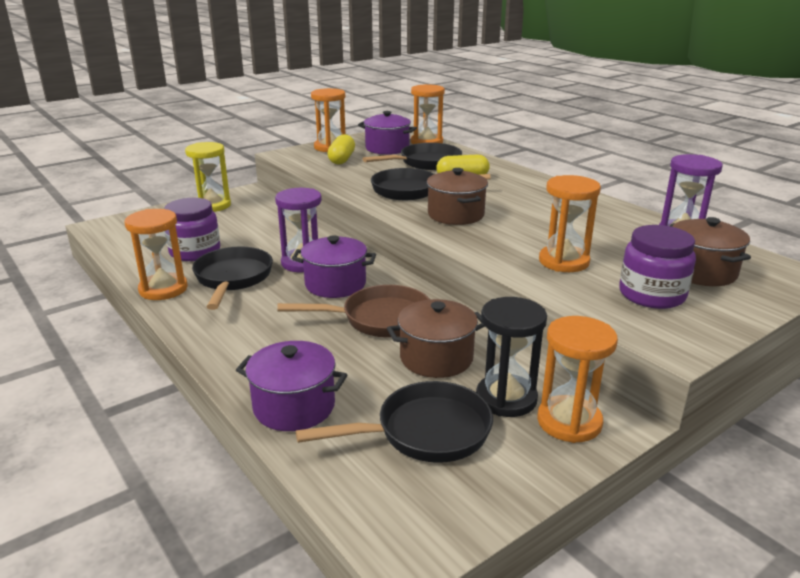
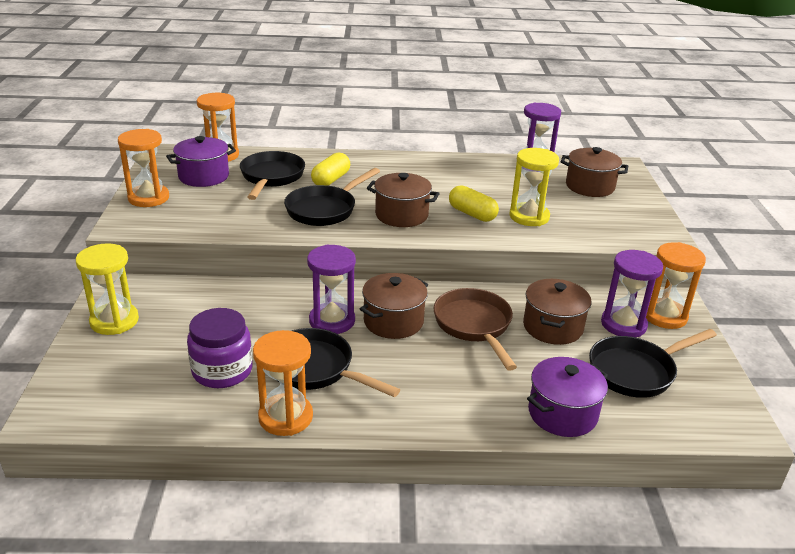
camera: 55 degrees left, 5 degrees up
(335, 284) = (393, 321): purple pot -> brown pot
(341, 159) = (194, 206): yellow capsule -> yellow capsule (472, 214)
(379, 319) = (474, 326): brown pan -> brown pan turned 45 degrees counterclockwise
(425, 432) = (636, 371): black pan -> black pan turned 135 degrees counterclockwise
(506, 398) = (623, 324): black hourglass -> purple hourglass
(564, 261) = (529, 217): orange hourglass -> yellow hourglass
(652, 295) = (602, 214): purple jar -> none

